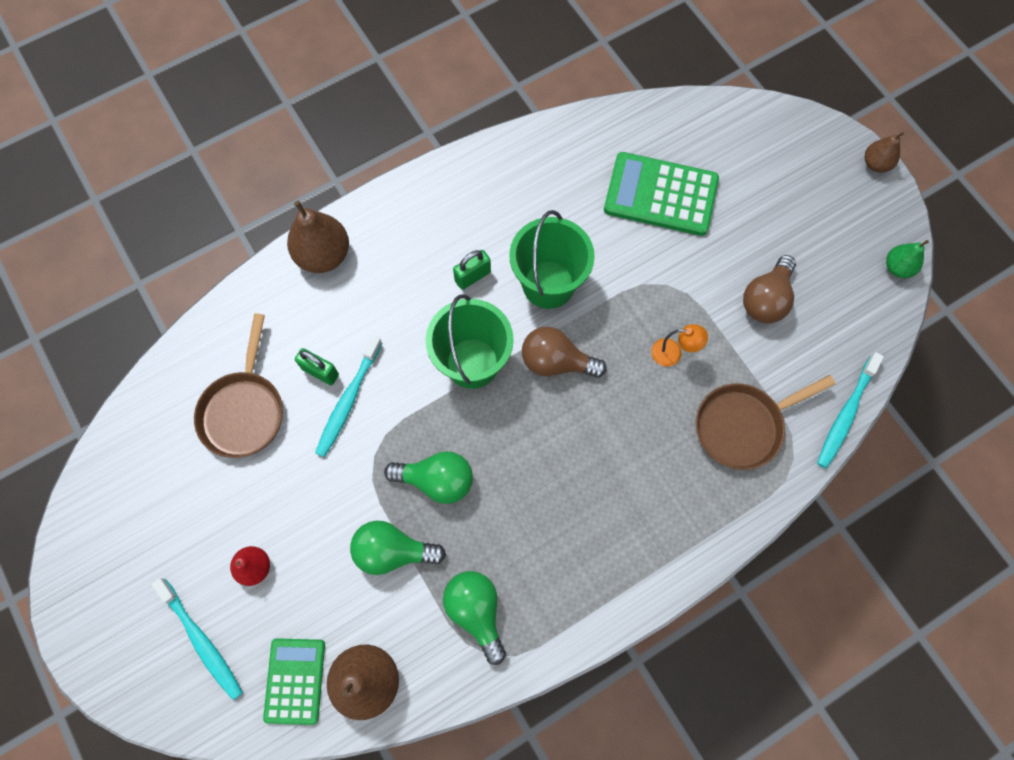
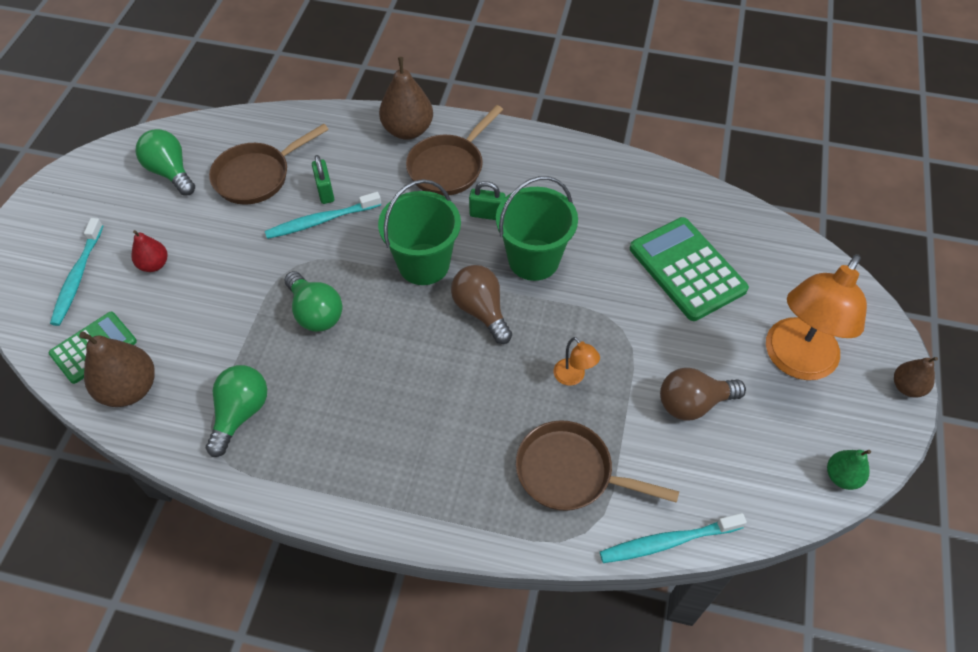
camera: 45 degrees right, 15 degrees down
(393, 551) = (238, 329): green light bulb -> green light bulb (170, 172)
(396, 260) = (449, 167): none -> brown pan
(795, 206) = (795, 361): none -> orange lamp

